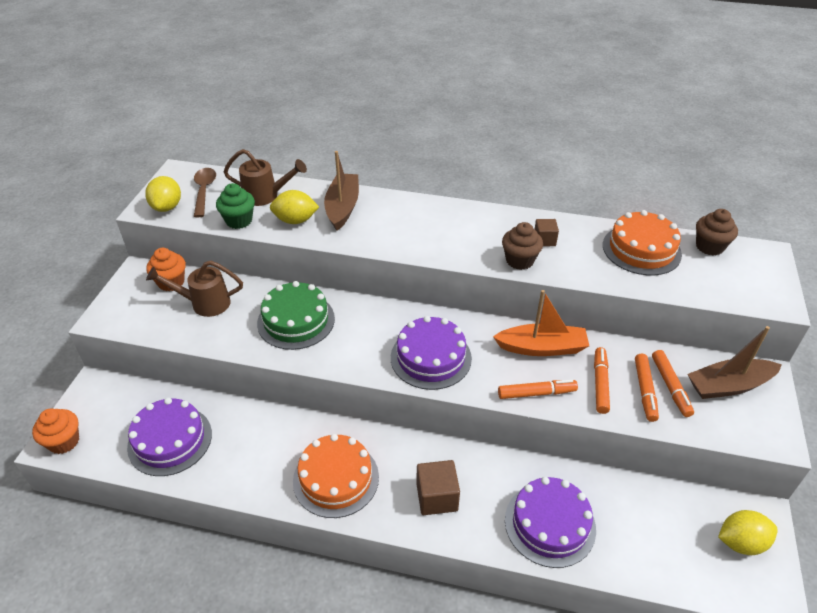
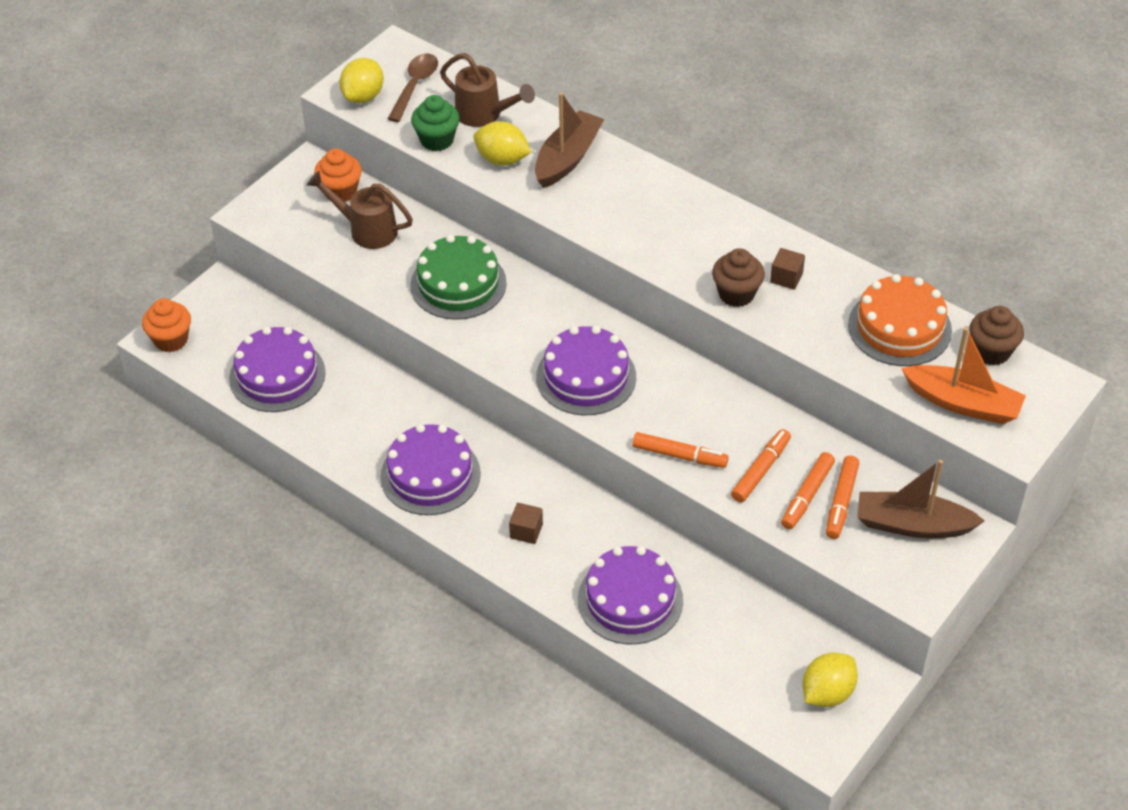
camera: 25 degrees right, 5 degrees up
(336, 478) = (430, 475): orange cake -> purple cake
(437, 497) = (526, 531): brown cube -> brown cube, size x0.62
(542, 348) = (722, 409): orange boat -> orange boat (963, 403)
(741, 542) = (827, 693): yellow lemon -> yellow lemon turned 60 degrees counterclockwise

